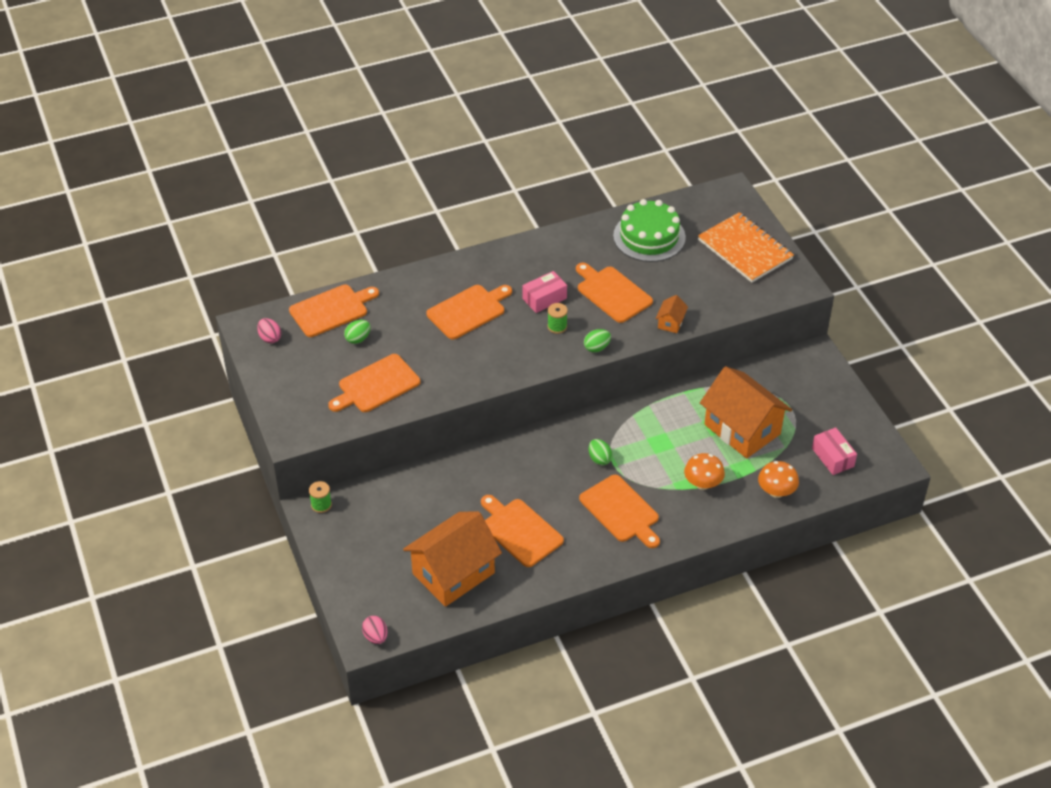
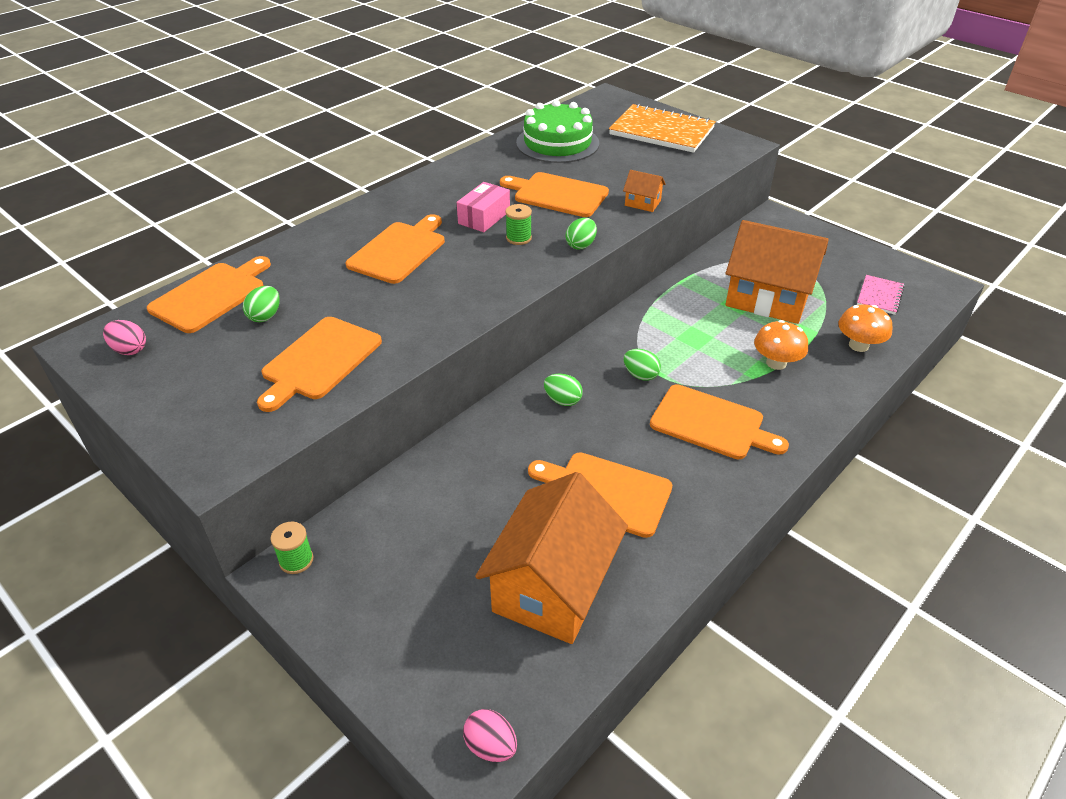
camera: 25 degrees left, 5 degrees down
(534, 459) = (562, 400): none -> green egg
(670, 322) = (642, 203): orange house -> orange house turned 60 degrees counterclockwise
(832, 457) = (879, 296): pink box -> pink notebook

